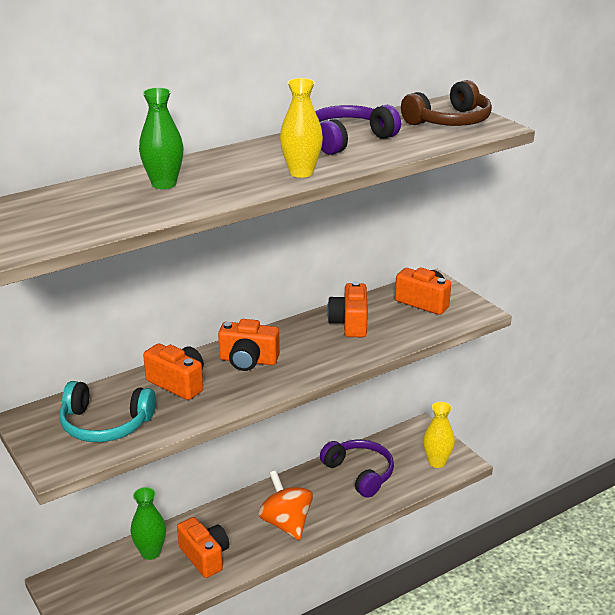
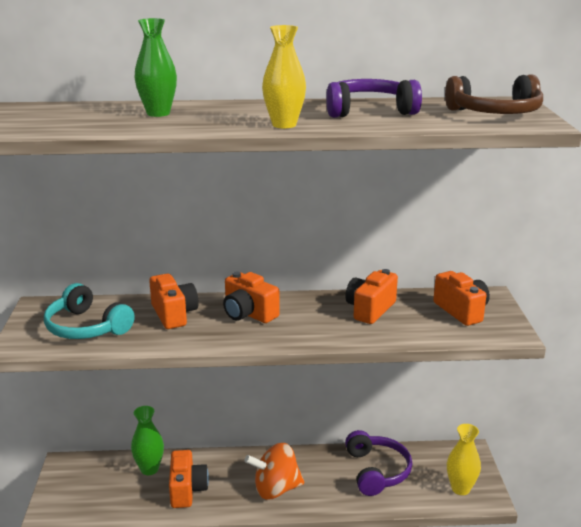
camera: 30 degrees right, 5 degrees down
(286, 523) = (276, 489): orange spinning top -> orange spinning top turned 105 degrees counterclockwise

